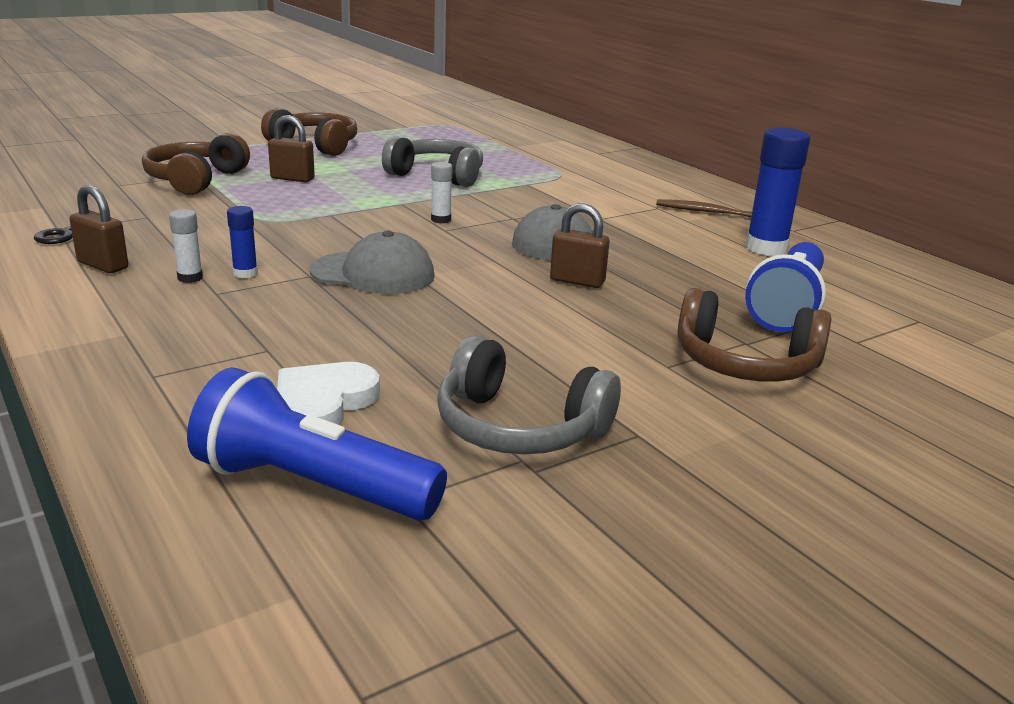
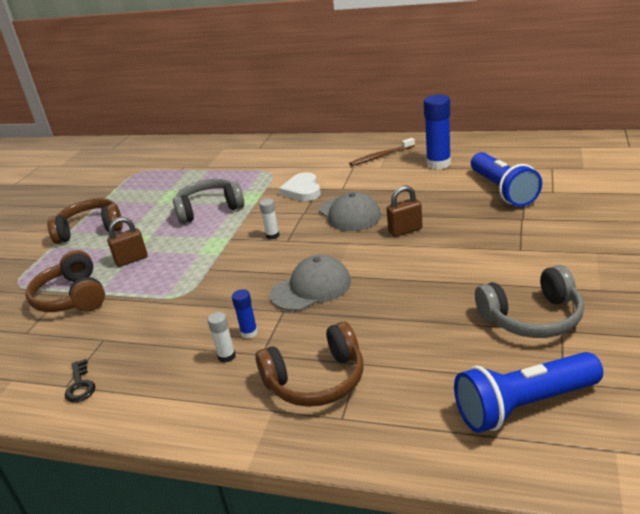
camera: 35 degrees left, 5 degrees up
(103, 265) = (157, 385): brown padlock -> none
(323, 403) = (443, 368): white heart -> white heart (302, 190)
(745, 364) = (541, 229): brown headphones -> brown headphones (316, 381)

